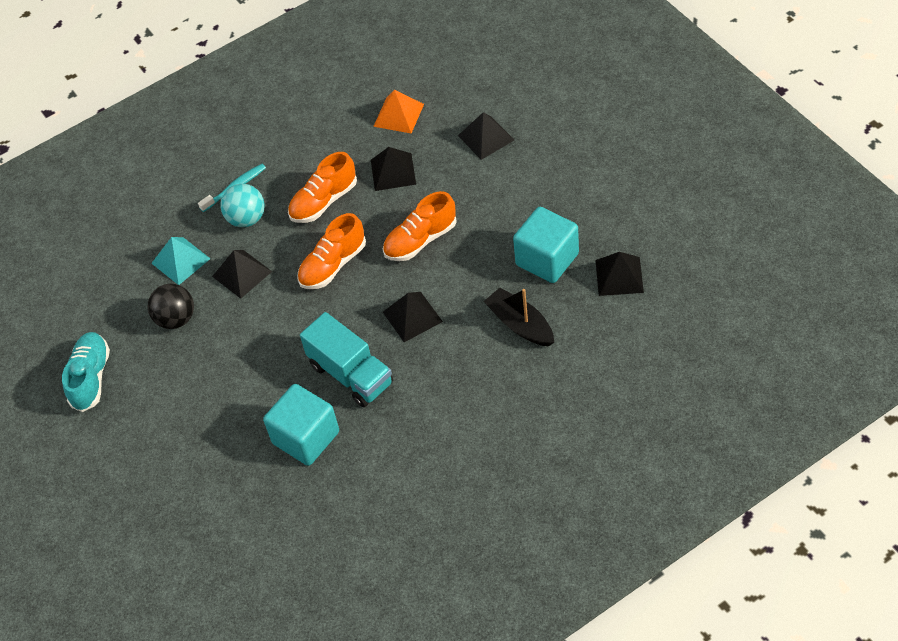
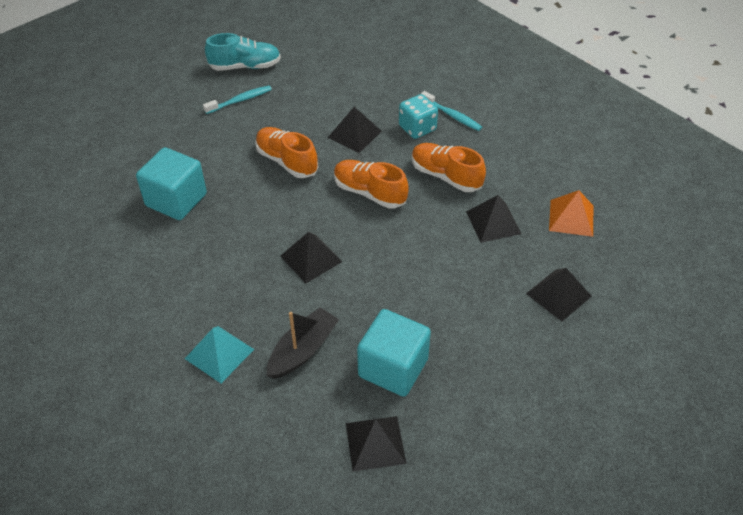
camera: 75 degrees right, 5 degrees down
(154, 381) = (240, 100): none -> turquoise toothbrush
(176, 319) = (304, 102): black ball -> none
(181, 260) = (366, 96): turquoise pyramid -> turquoise pyramid (219, 354)
(246, 219) = (417, 128): turquoise ball -> turquoise dice
(351, 374) = (243, 221): turquoise truck -> none
(420, 240) = (407, 254): orange shoe -> orange shoe (286, 161)

